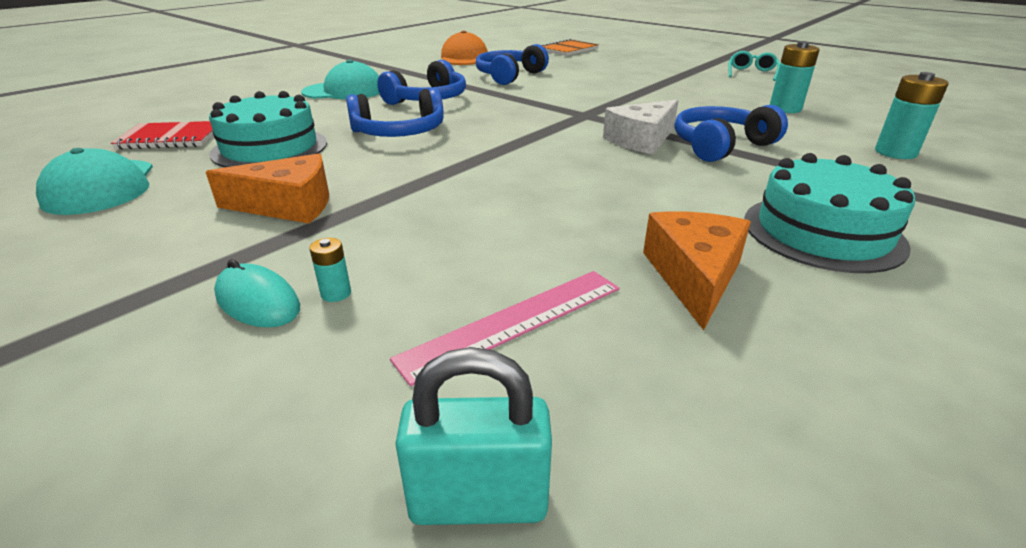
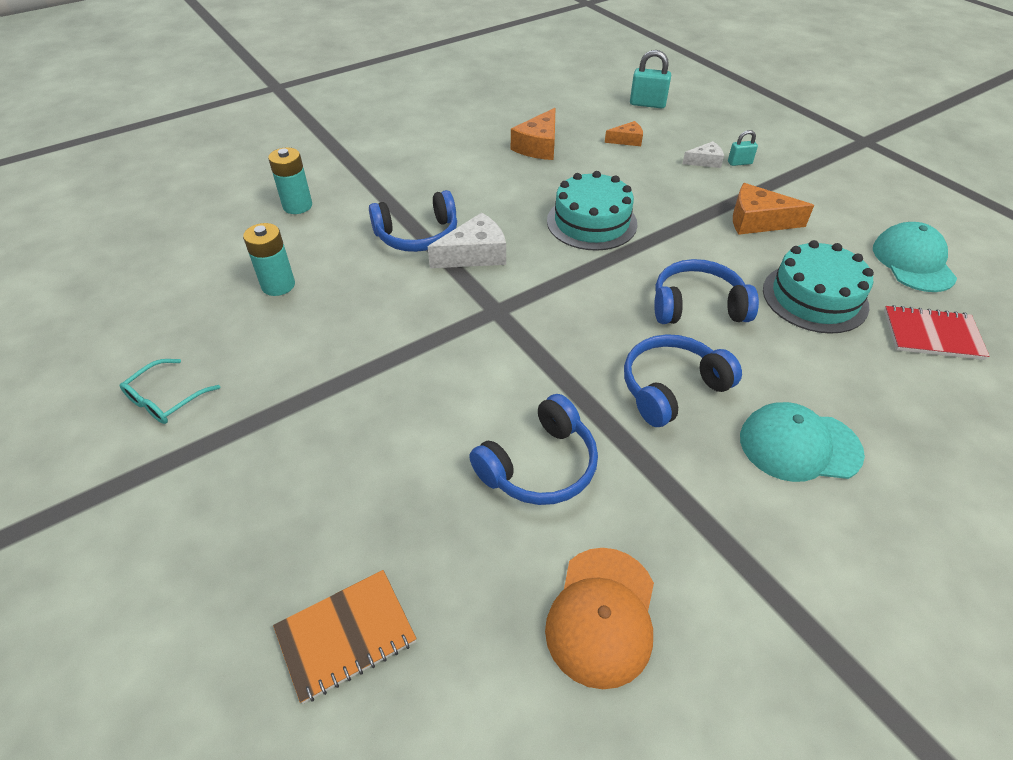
camera: 165 degrees left, 15 degrees up
(258, 301) = (739, 163): turquoise mouse -> turquoise padlock
(336, 293) = (705, 161): turquoise battery -> white cheese
(514, 322) = (627, 140): pink ruler -> orange cheese
(822, 232) = (450, 156): turquoise cake -> turquoise cake (591, 222)

